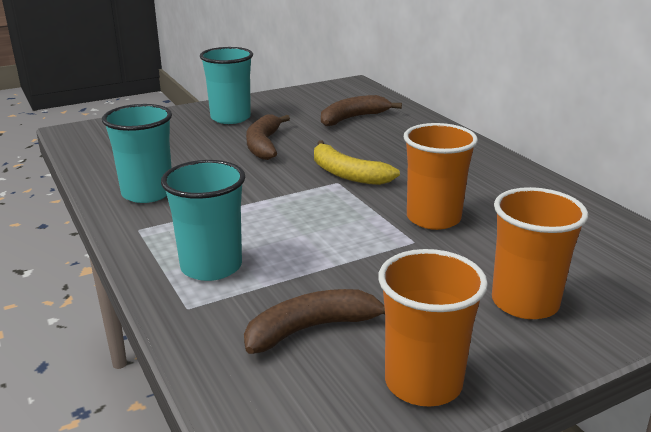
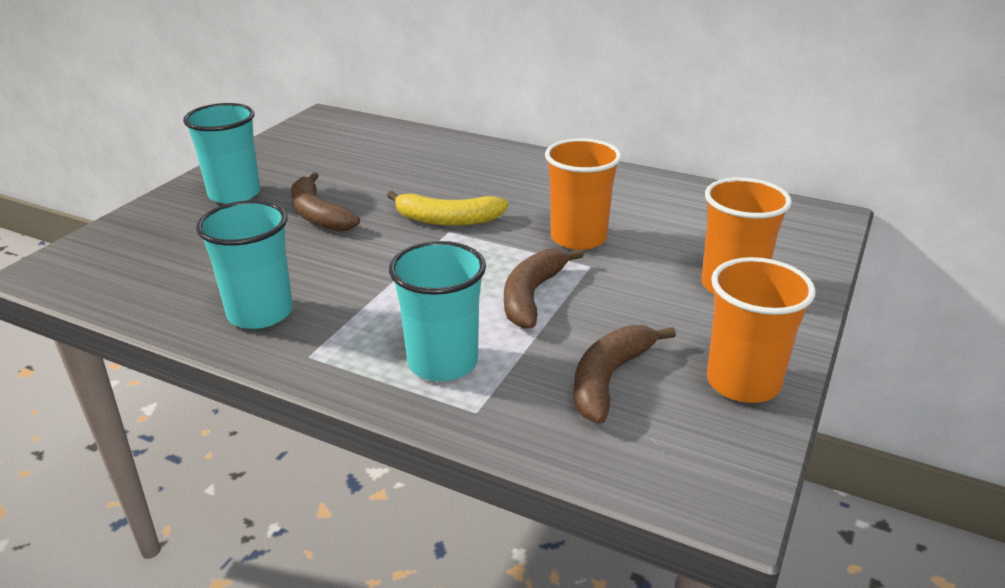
camera: 35 degrees left, 5 degrees up
(353, 118) = (374, 157): brown banana -> brown banana (532, 295)

